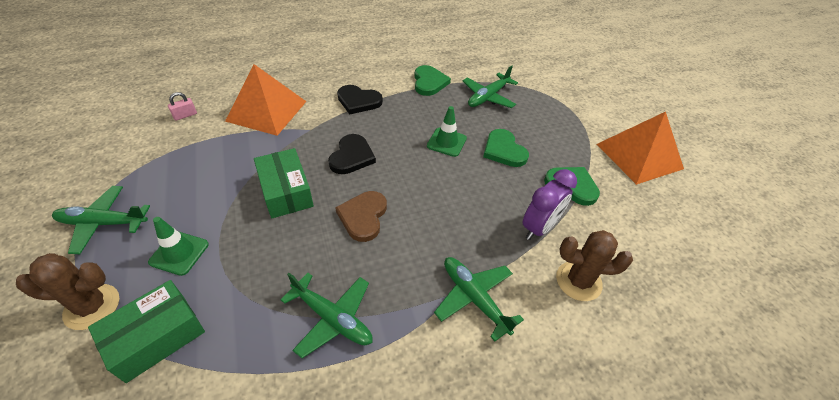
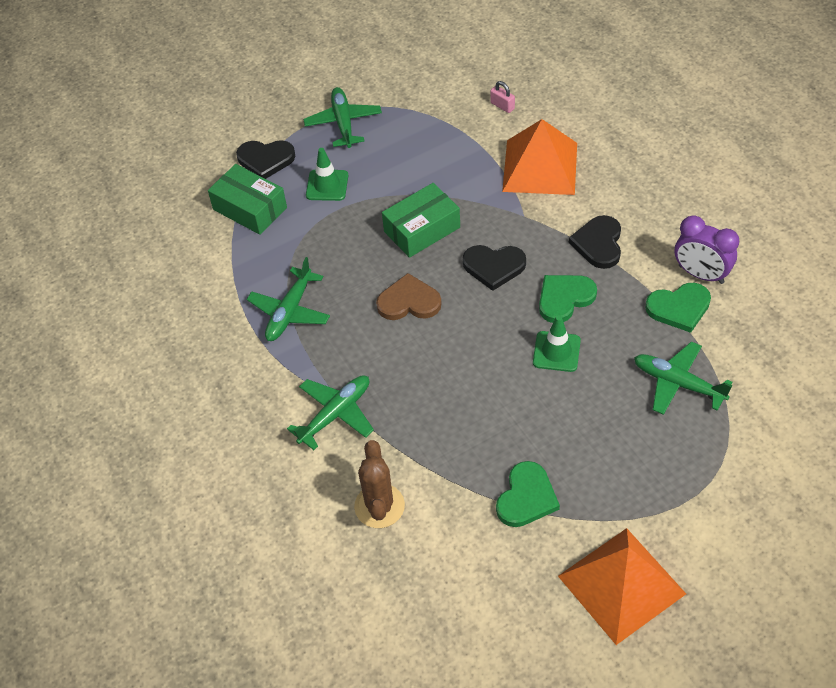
camera: 85 degrees right, 5 degrees up
(92, 307) = (265, 160): brown cactus -> black heart
(504, 150) = (565, 416): green heart -> green heart (564, 298)
(539, 227) = (444, 464): purple clock -> purple clock (701, 274)

